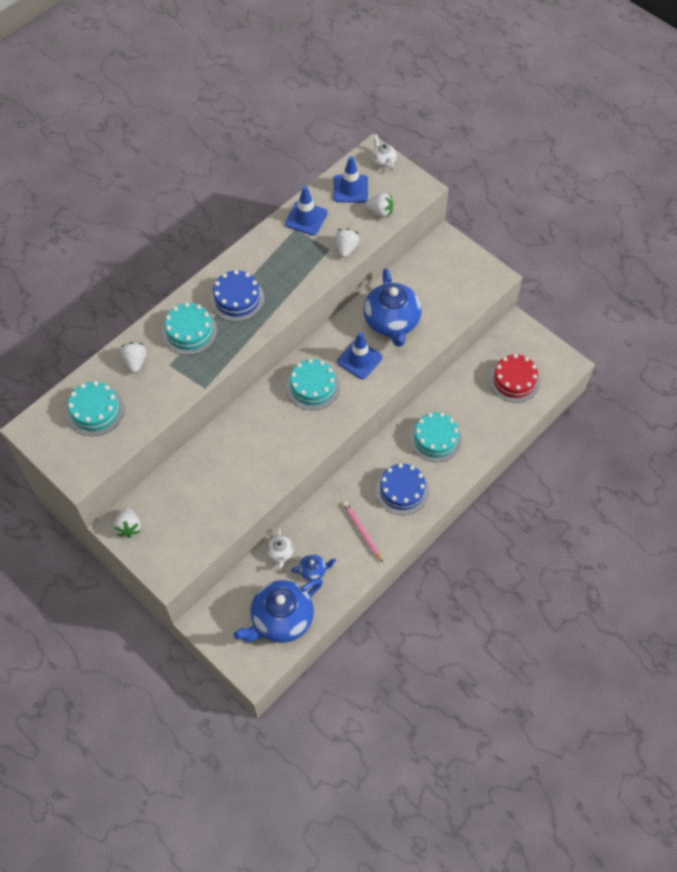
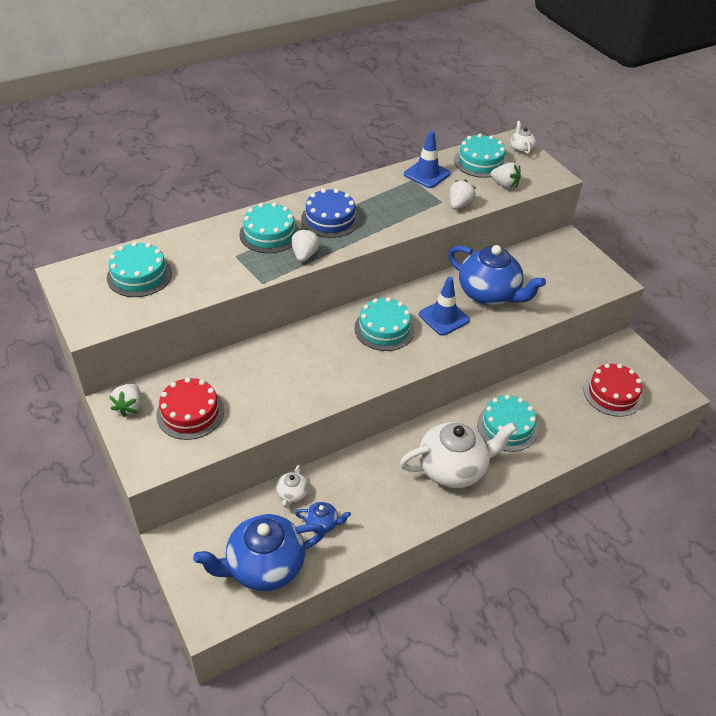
camera: 15 degrees right, 15 degrees down
(135, 362) = (202, 245): white strawberry -> white strawberry (305, 255)
(181, 517) = (190, 413): none -> red cake
(350, 189) = (480, 162): blue traffic cone -> turquoise cake
(362, 532) = (393, 498): pink pencil -> none
(392, 322) = (489, 294): blue teapot -> blue teapot turned 60 degrees counterclockwise
(402, 490) = (453, 468): blue cake -> white teapot

